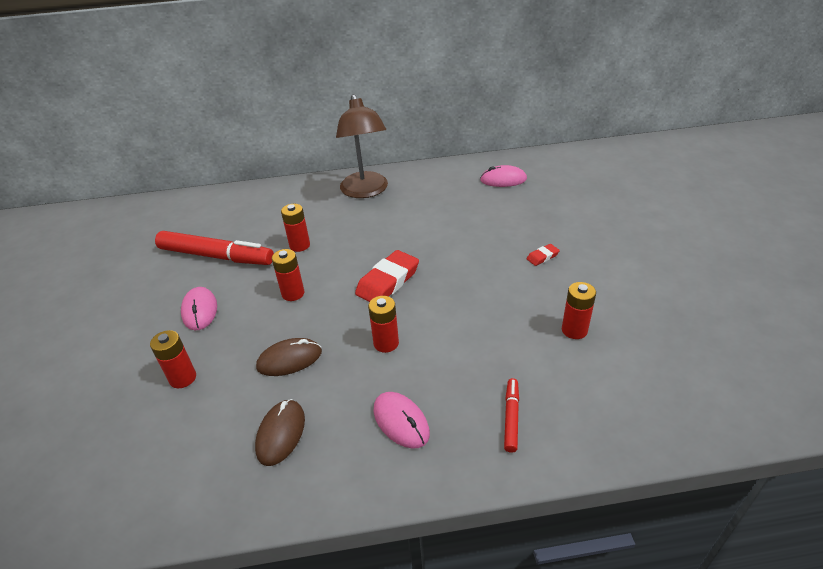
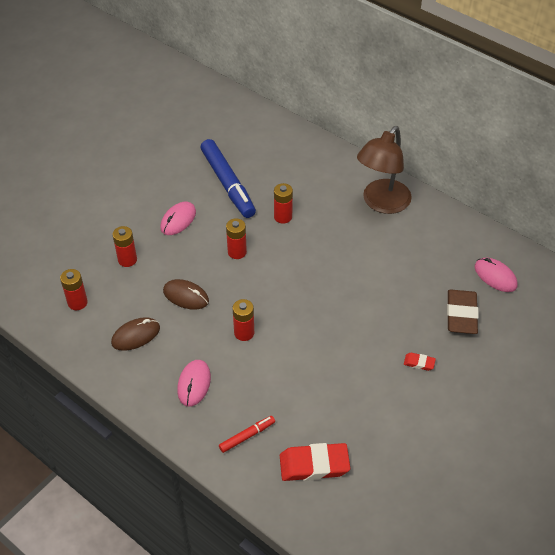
camera: 45 degrees right, 10 degrees up
(216, 256) = (227, 184): red marker -> blue marker
(388, 281) = (298, 292): red eraser -> red eraser (314, 465)
(519, 212) = (461, 315): none -> brown eraser
(574, 330) = (356, 427): red battery -> red battery (77, 302)

